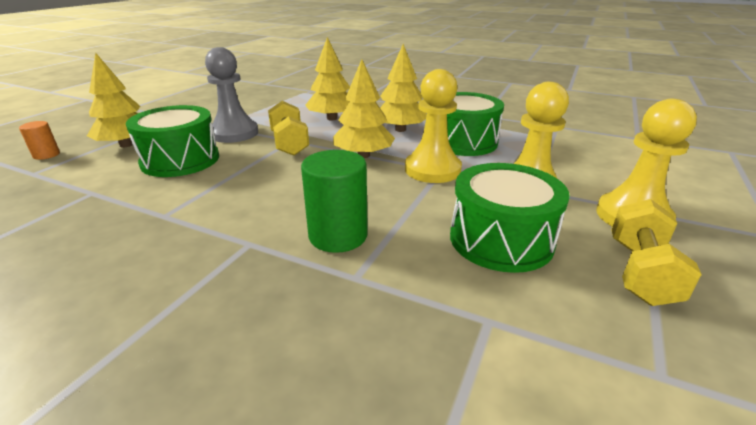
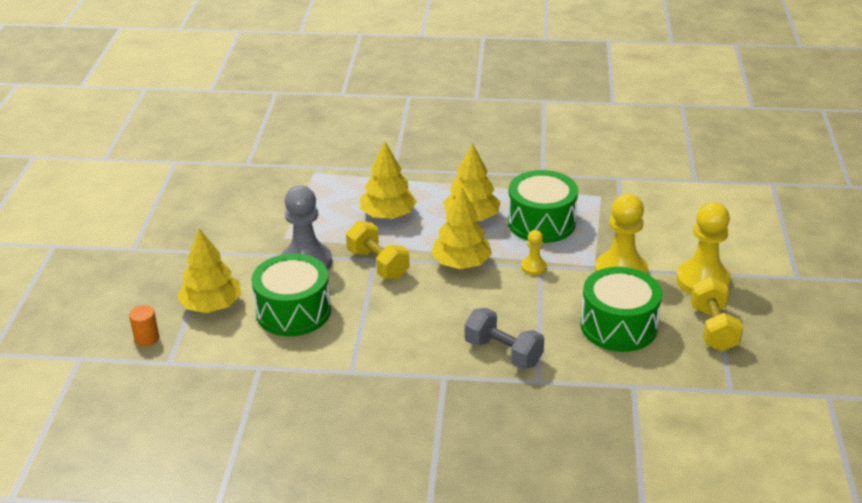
camera: 20 degrees left, 5 degrees up
(338, 235) = (503, 353): green cylinder -> grey dumbbell
(432, 170) = (533, 267): yellow pawn -> yellow pawn, size x0.49

